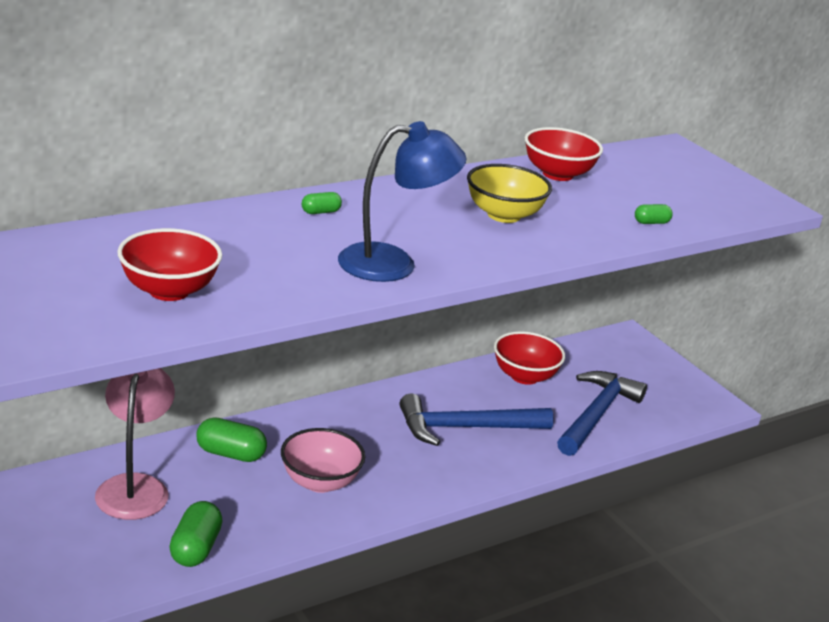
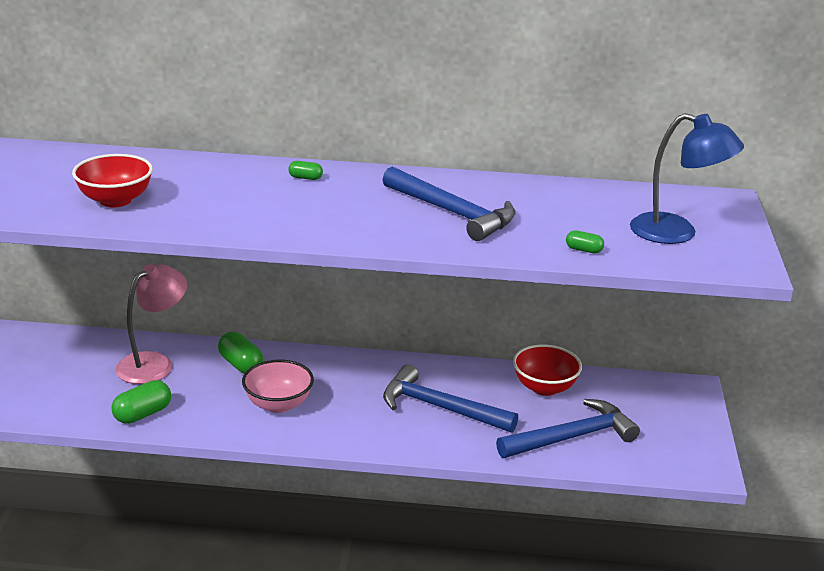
camera: 40 degrees right, 0 degrees up
(393, 263) = (299, 223): blue lamp -> blue lamp (677, 233)
(503, 215) = (452, 213): yellow bowl -> blue hammer
(557, 174) = (560, 195): red bowl -> none

